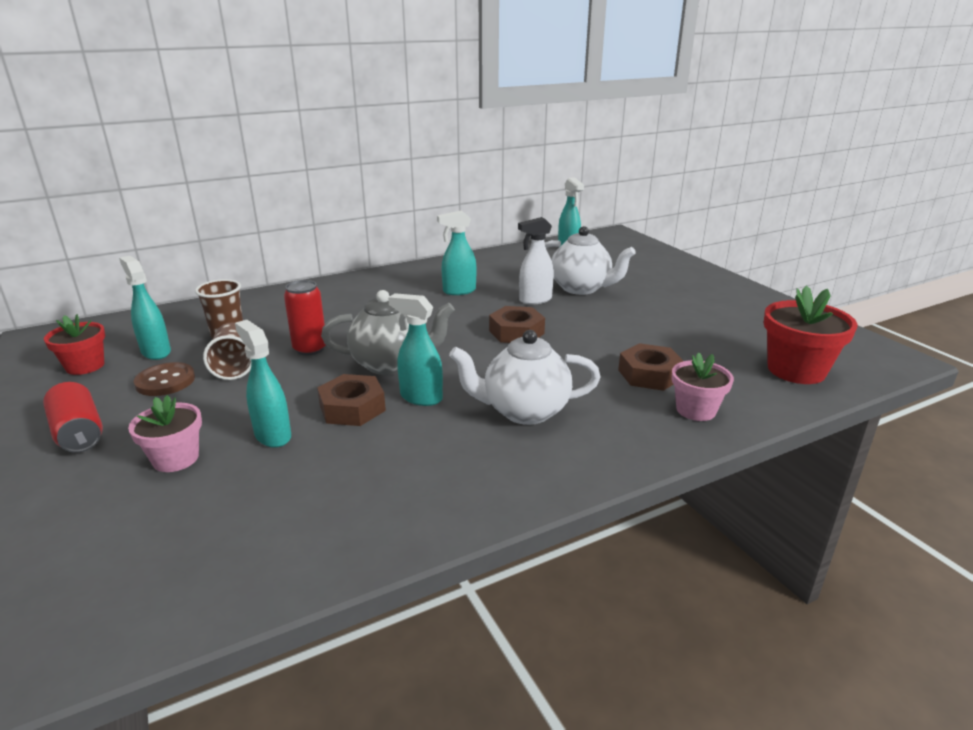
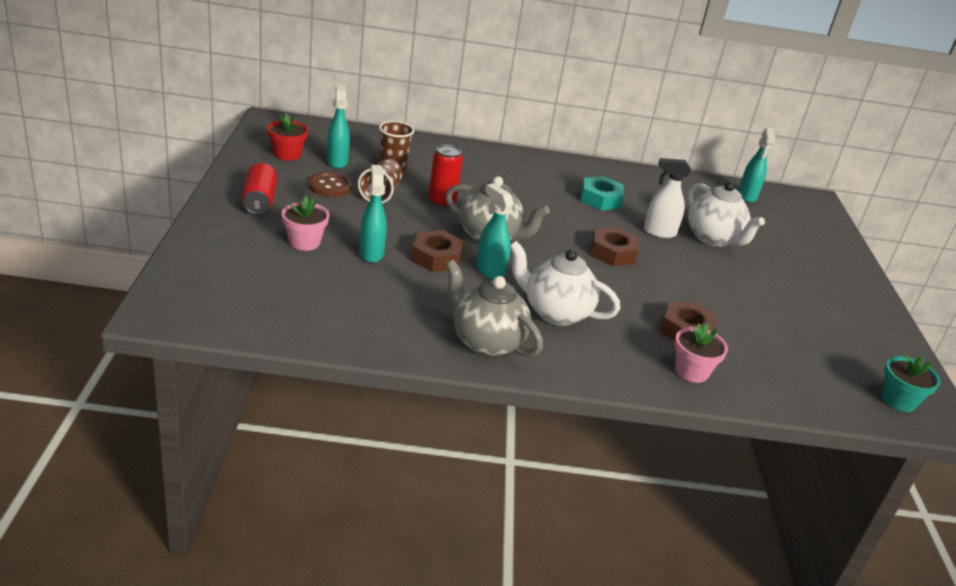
camera: 25 degrees right, 5 degrees up
(459, 291) = (600, 199): turquoise spray bottle -> turquoise nut
(488, 478) = (486, 342): none -> grey teapot
(796, 370) = (824, 384): red flower pot -> none
(854, 358) = (898, 400): none -> turquoise flower pot

